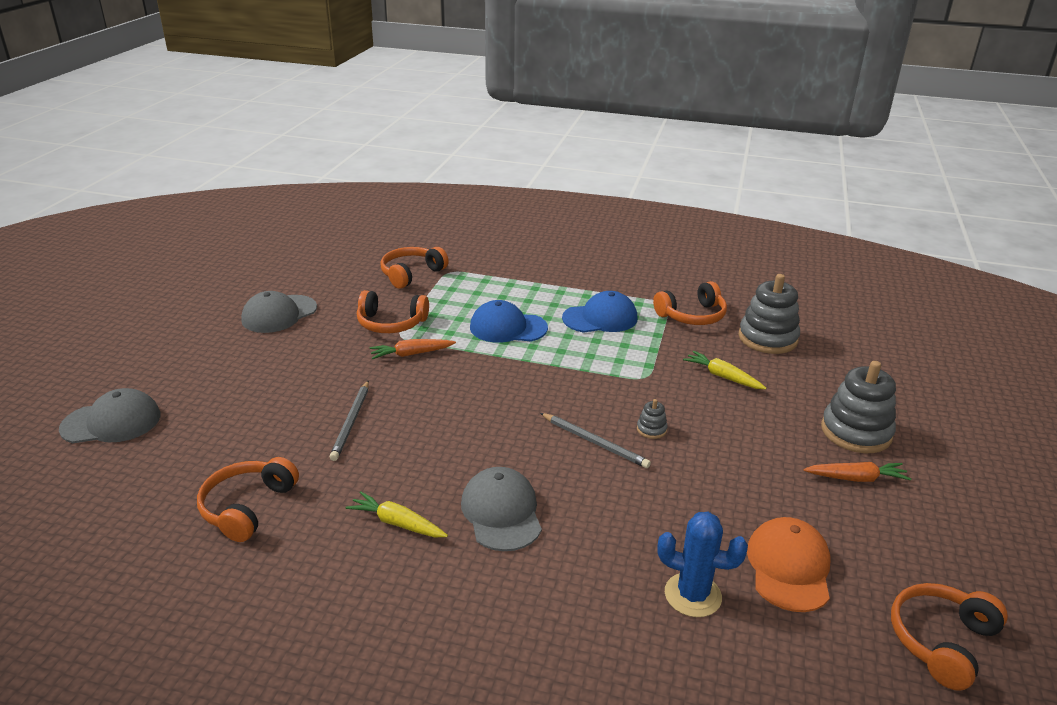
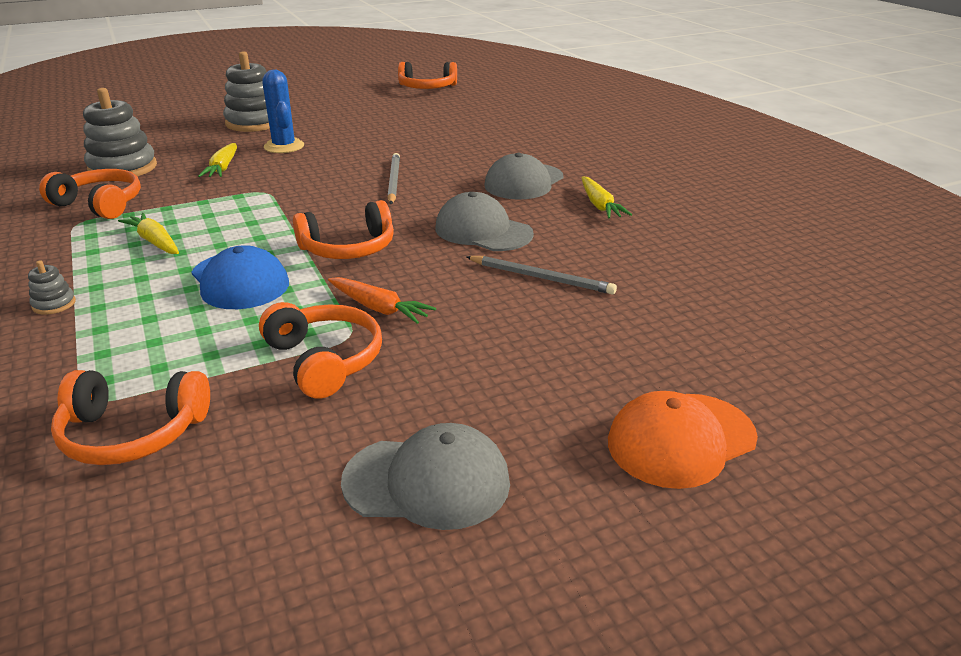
camera: 130 degrees left, 0 degrees up
(111, 422) = (820, 419): grey cap -> grey cap (483, 231)
(247, 507) = (706, 261): orange headphones -> orange headphones (348, 248)
(351, 422) = (541, 277): grey pencil -> grey pencil turned 60 degrees clockwise
(600, 318) = (155, 242): blue cap -> yellow carrot
(651, 429) = (345, 170): grey stacking toy -> grey stacking toy (54, 304)
(692, 595) = (490, 126): blue cactus -> blue cactus (284, 146)
(789, 567) = (428, 115): orange cap -> orange cap (681, 440)
(856, 478) = (313, 115): orange carrot -> none

